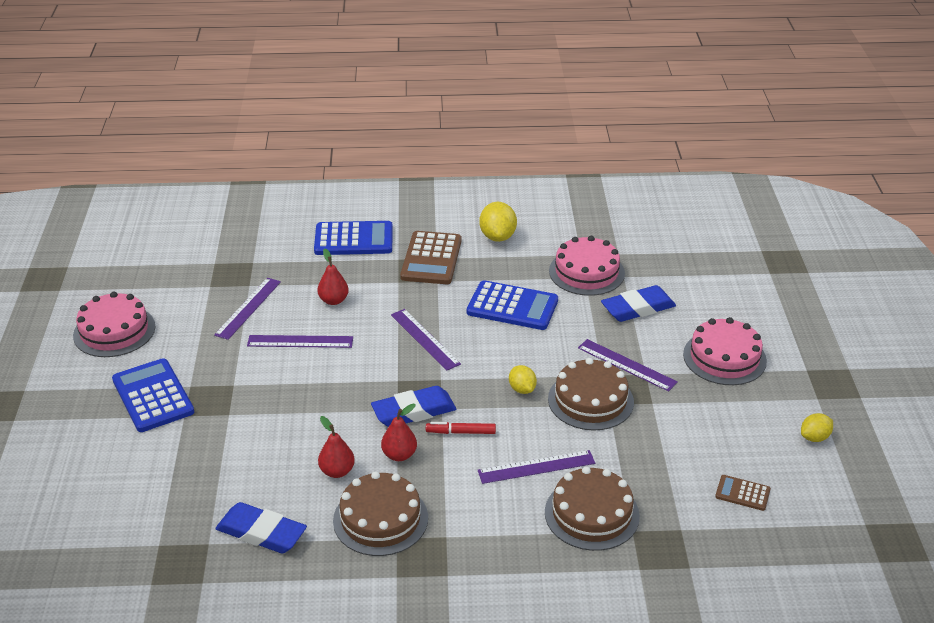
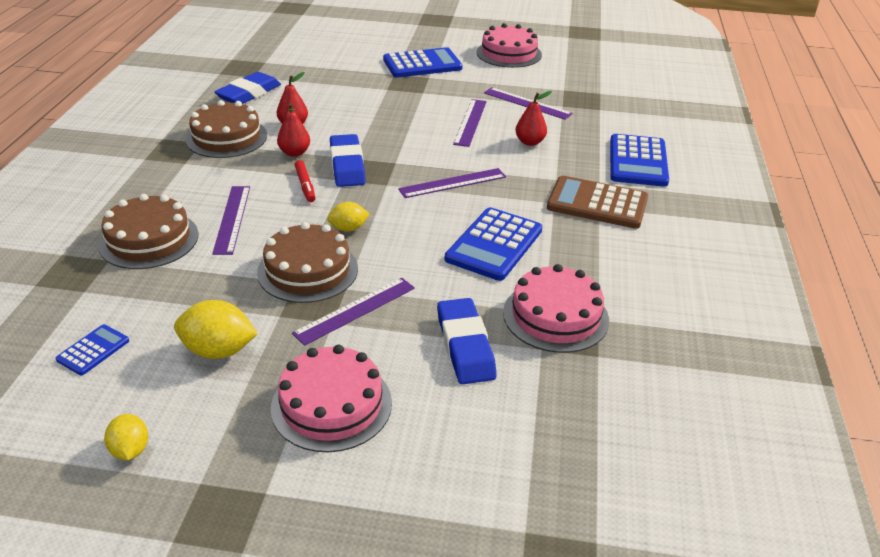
camera: 100 degrees right, 0 degrees up
(461, 432) = (305, 185): red marker -> red marker turned 150 degrees clockwise
(497, 237) = (643, 256): yellow lemon -> yellow lemon (218, 351)
(742, 493) = (93, 350): brown calculator -> blue calculator

